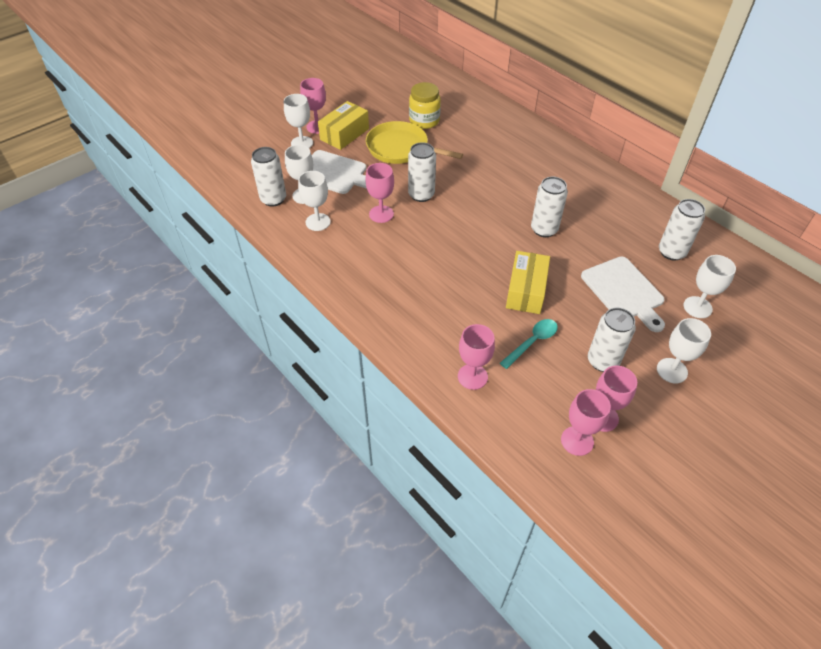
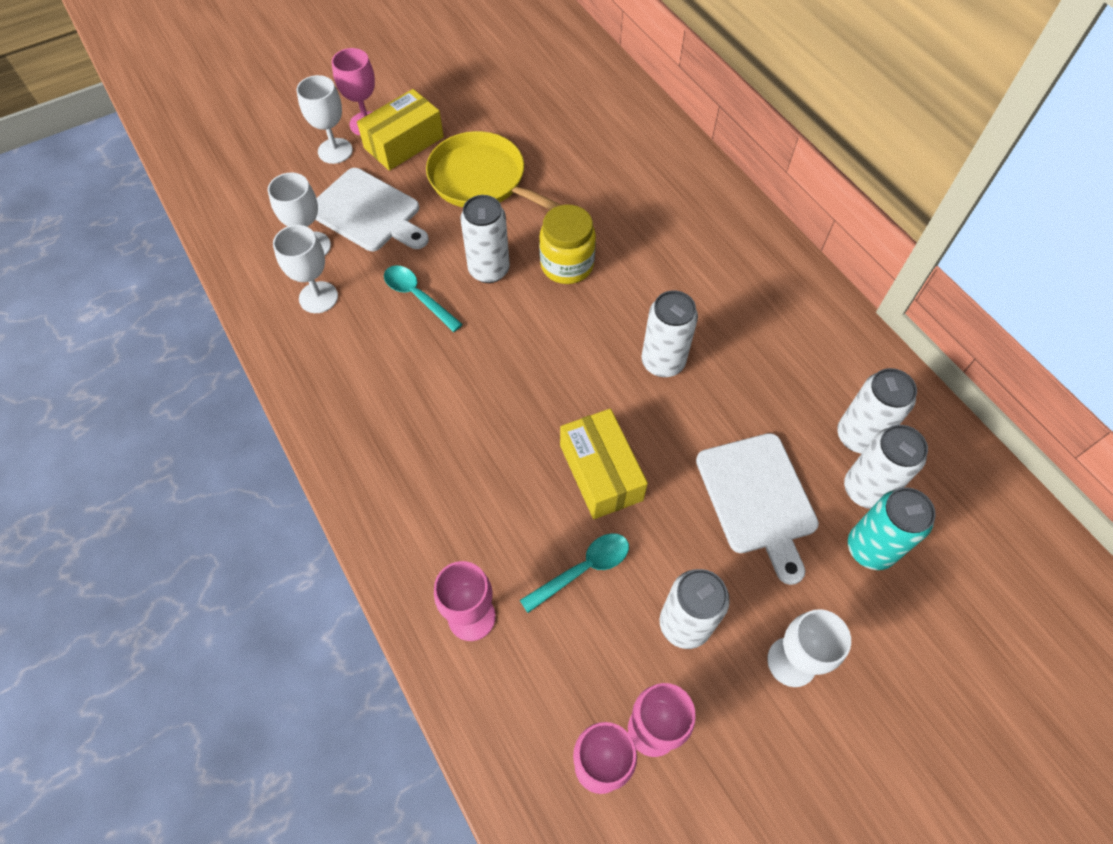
camera: 10 degrees right, 10 degrees up
(273, 199) = (264, 246): white can -> white can (866, 489)
(381, 214) = (417, 297): pink goblet -> turquoise spoon
(424, 121) = (533, 134): yellow jar -> yellow jar (567, 265)
(526, 291) = (601, 472): yellow box -> yellow box turned 45 degrees counterclockwise
(697, 307) = (870, 548): white goblet -> turquoise can

